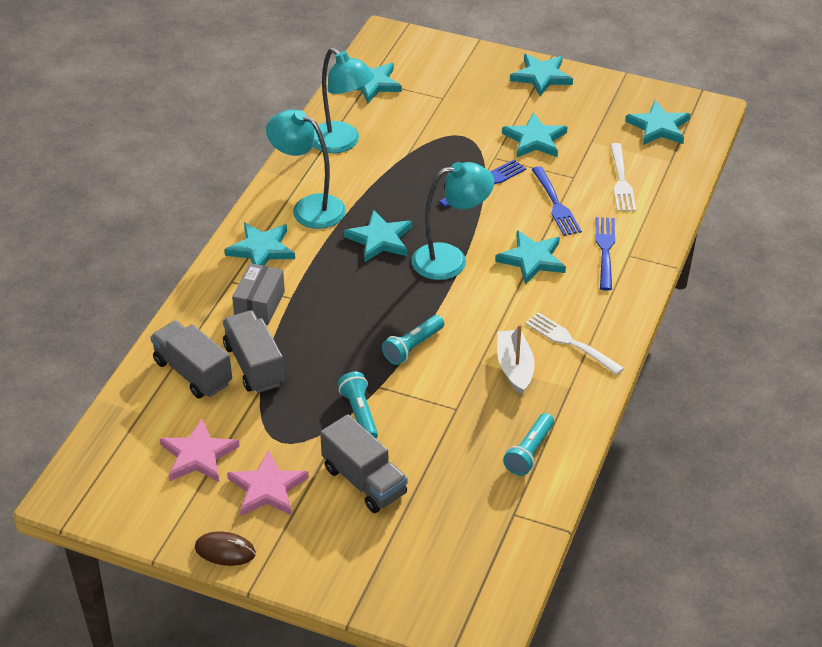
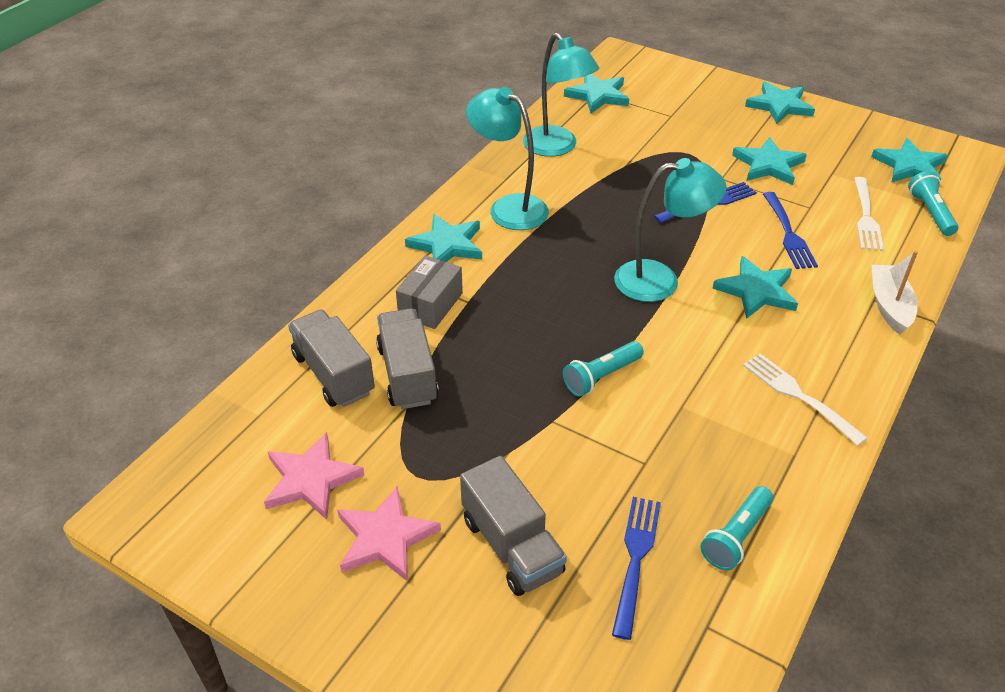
camera: 10 degrees right, 0 degrees up
(225, 551) = (308, 620): brown mouse -> none
(359, 414) = (522, 453): turquoise flashlight -> turquoise flashlight (930, 213)
(380, 239) = (582, 249): turquoise star -> none
(514, 368) = (725, 419): white boat -> white boat (889, 306)
(605, 250) = (846, 291): blue fork -> blue fork (636, 560)

